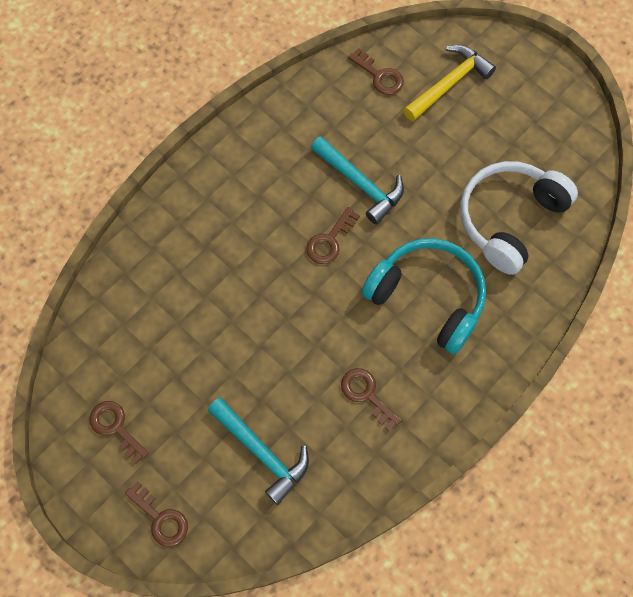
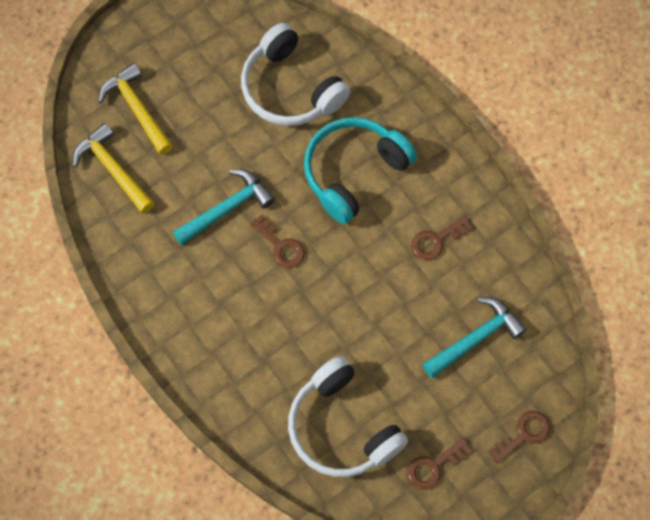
camera: 80 degrees left, 0 degrees up
(146, 331) = (342, 427): none -> white headphones
(380, 76) = (113, 169): brown key -> yellow hammer

